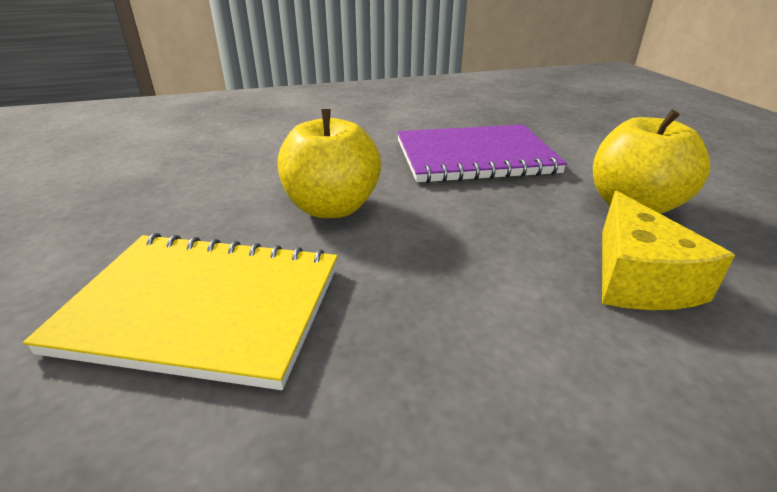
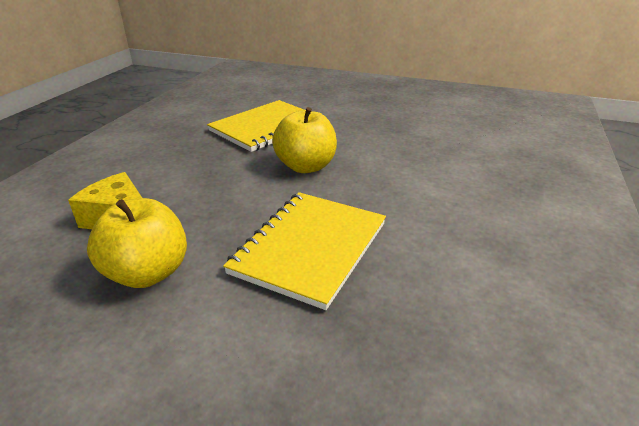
camera: 125 degrees right, 0 degrees up
(474, 157) = (310, 248): purple notebook -> yellow notebook

